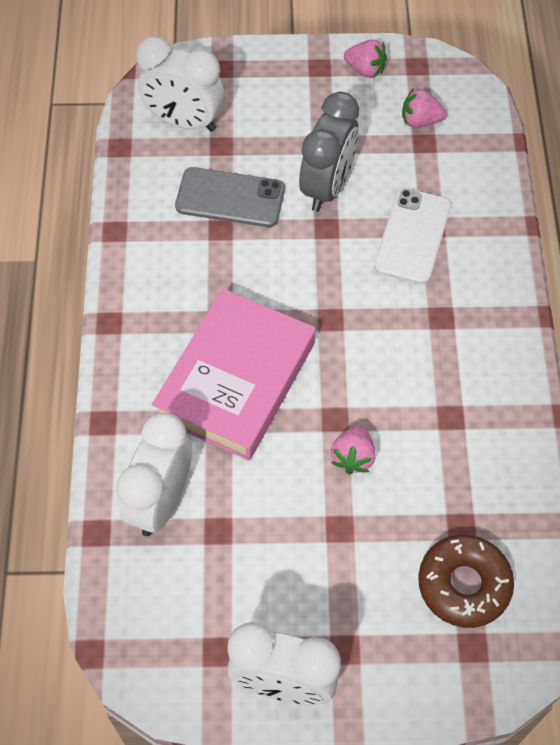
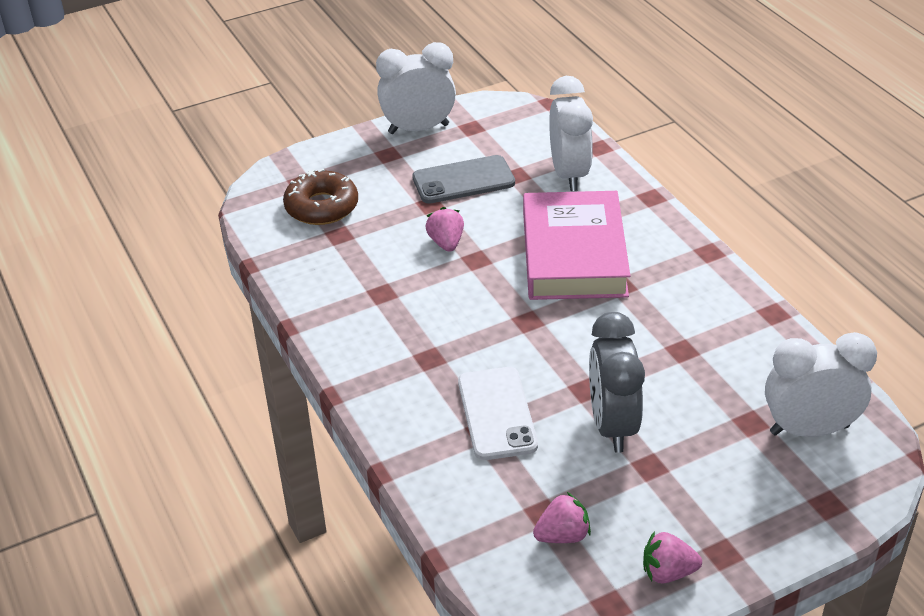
camera: 155 degrees right, 20 degrees down
(230, 198) = (697, 378): grey phone -> grey phone (463, 180)

